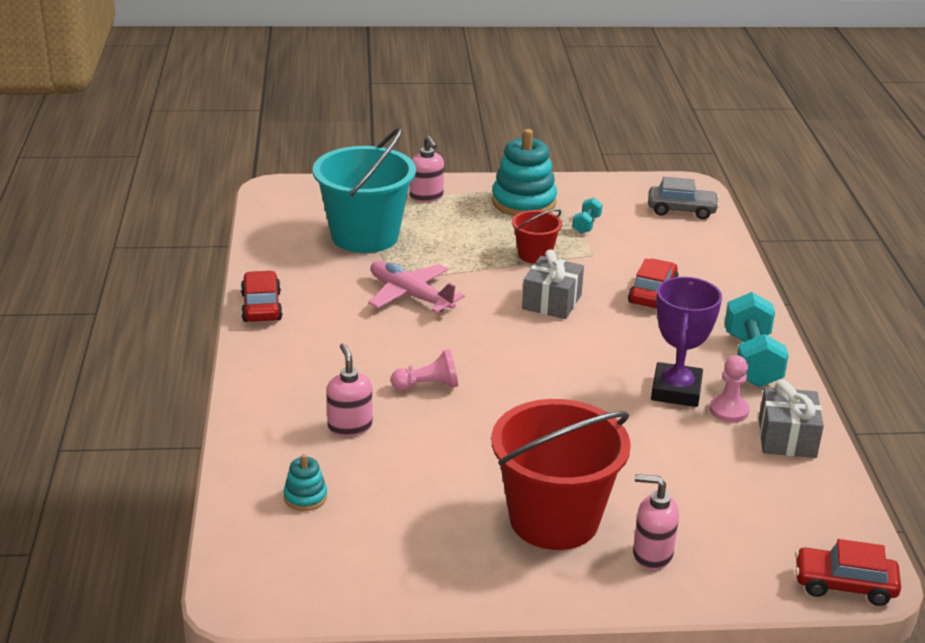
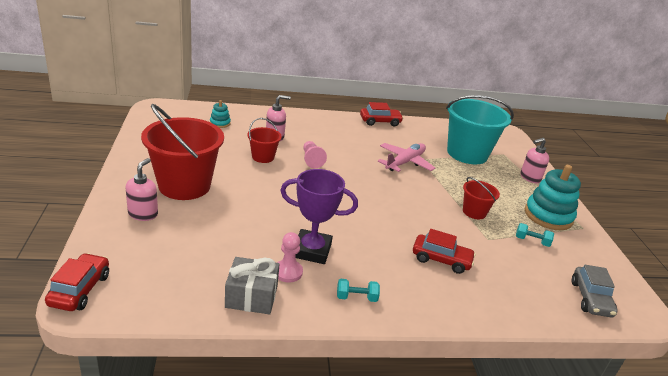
camera: 85 degrees right, 0 degrees up
(431, 438) = (263, 157): none -> red bucket
(552, 302) = (414, 212): grey gift -> none
(751, 360) = (356, 297): turquoise dumbbell -> turquoise dumbbell, size x0.48

